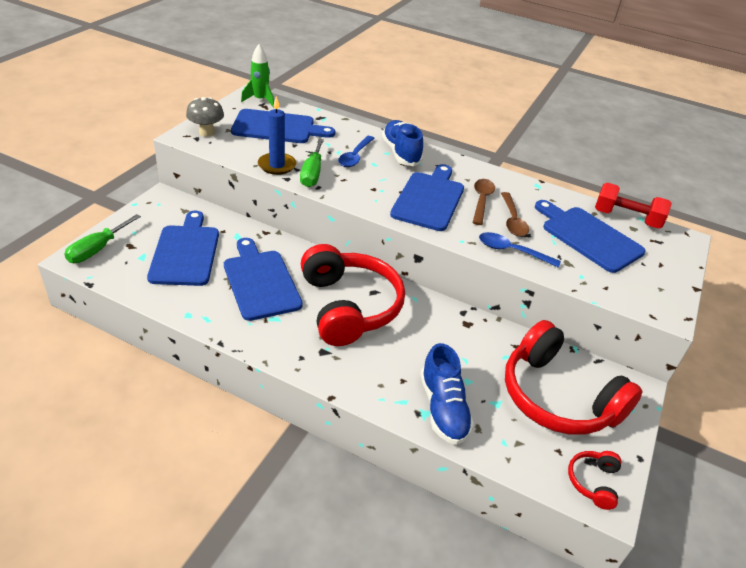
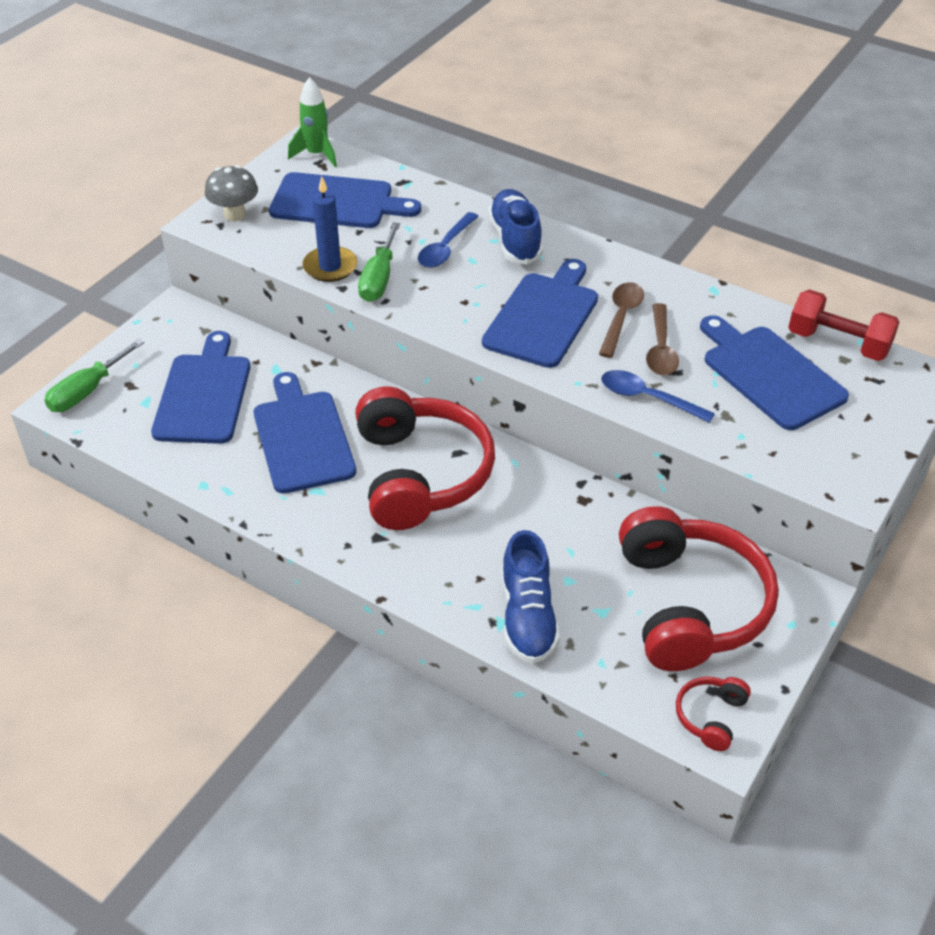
camera: 10 degrees right, 5 degrees up
(557, 397) = (690, 604): red headphones -> red headphones turned 150 degrees counterclockwise

